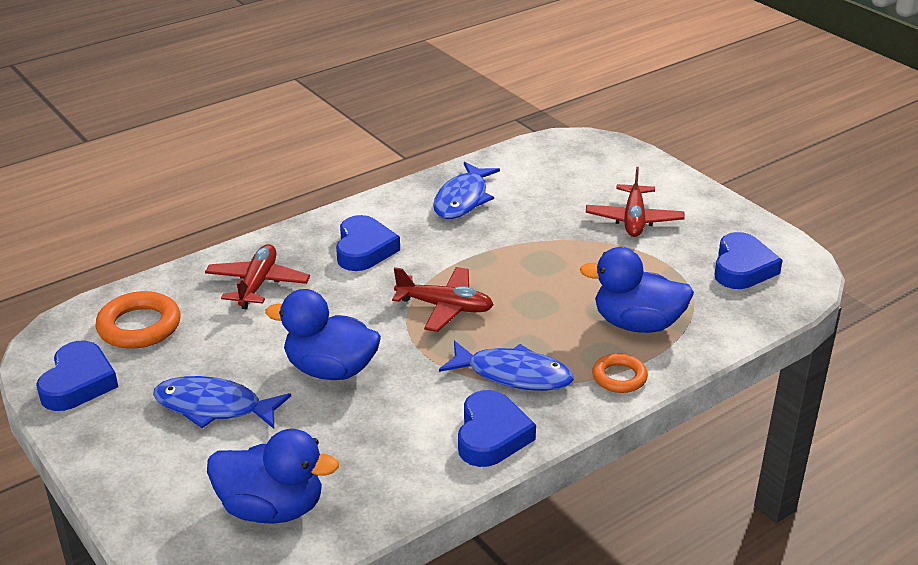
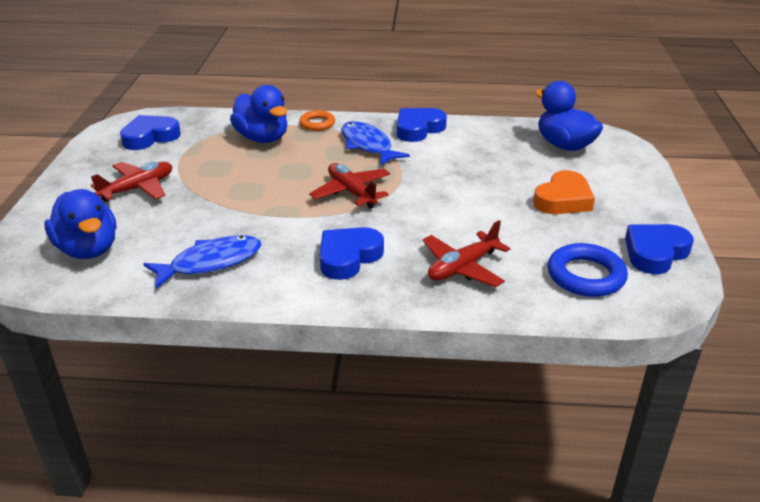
camera: 140 degrees left, 0 degrees up
(139, 326) = (585, 276): orange ring -> blue ring
(214, 407) = (563, 200): blue fish -> orange heart
(330, 370) = (469, 189): blue duck -> blue duck (88, 249)

